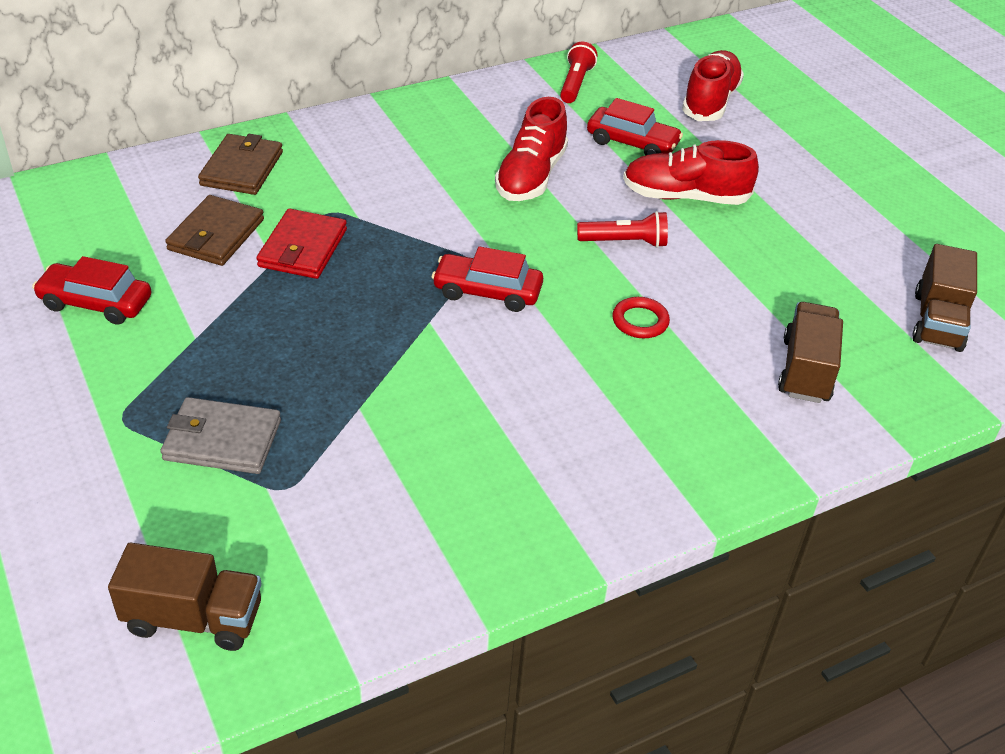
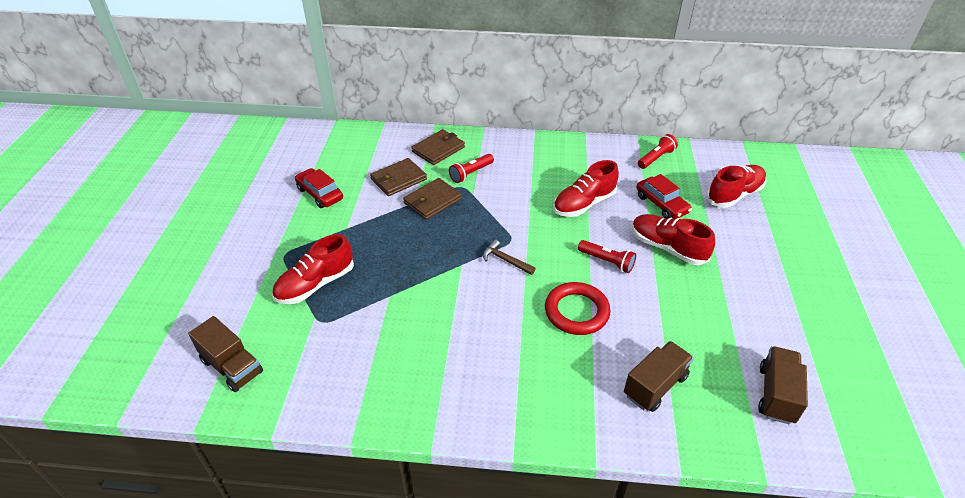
camera: 35 degrees right, 0 degrees up
(222, 440) = (315, 284): grey wallet -> red shoe
(303, 248) = (432, 201): red wallet -> brown wallet
(327, 188) = (471, 173): none -> red flashlight
(487, 291) = (505, 260): red car -> brown hammer
(640, 321) = (576, 311): red ring -> red ring, size x1.79
(937, 321) = (776, 394): brown truck -> brown truck turned 150 degrees clockwise

